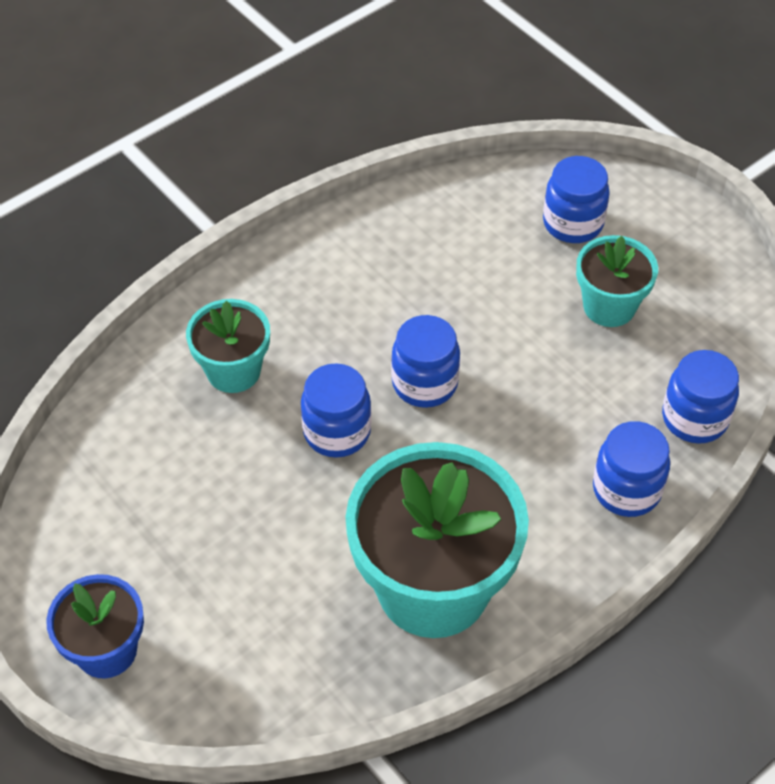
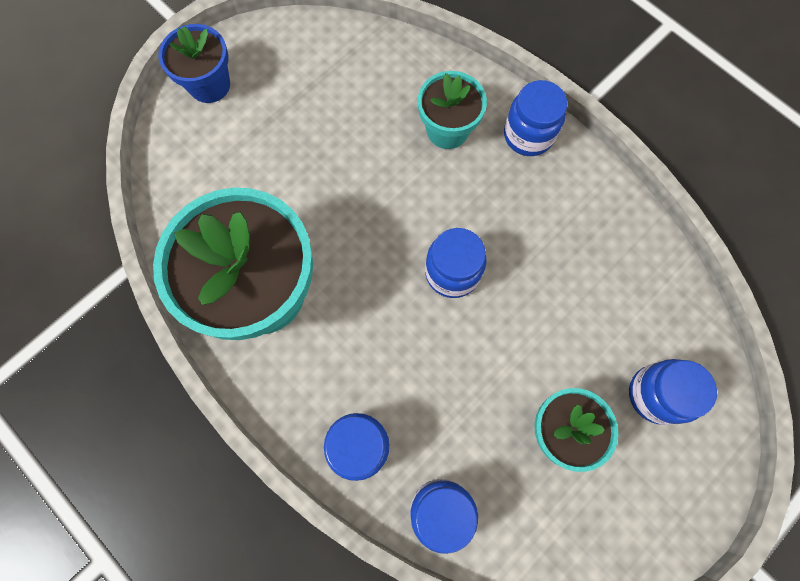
camera: 85 degrees right, 20 degrees up
(337, 432) = (397, 210): blue jar -> blue jar (528, 135)

